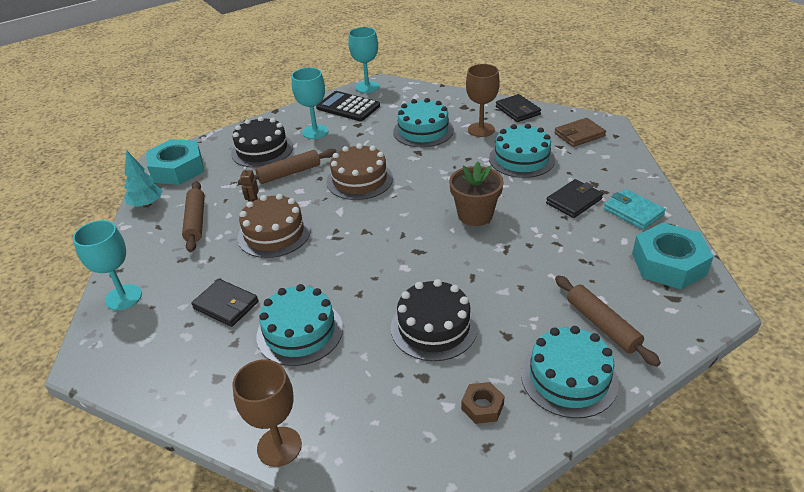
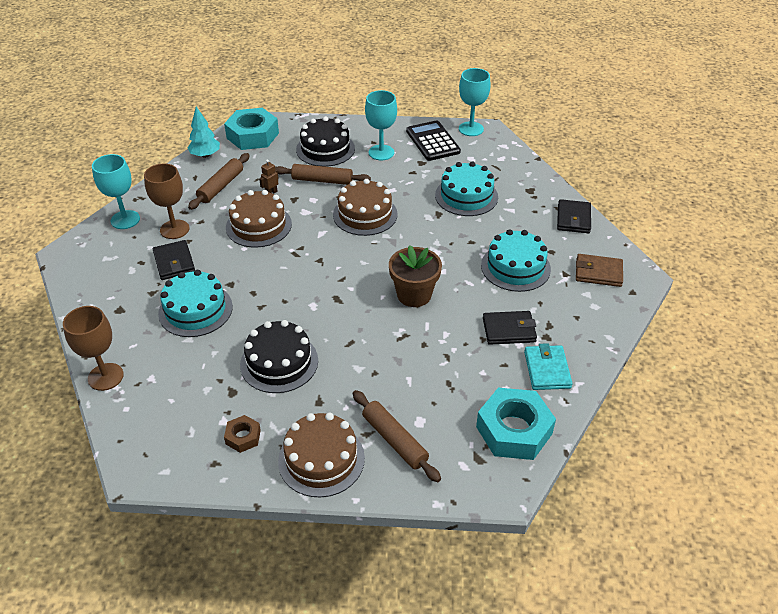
camera: 35 degrees right, 5 degrees up
(481, 130) = (516, 220): brown goblet -> brown goblet (174, 229)
(569, 378) = (321, 459): turquoise cake -> brown cake
(602, 325) = (394, 440): brown rolling pin -> brown rolling pin turned 45 degrees counterclockwise

